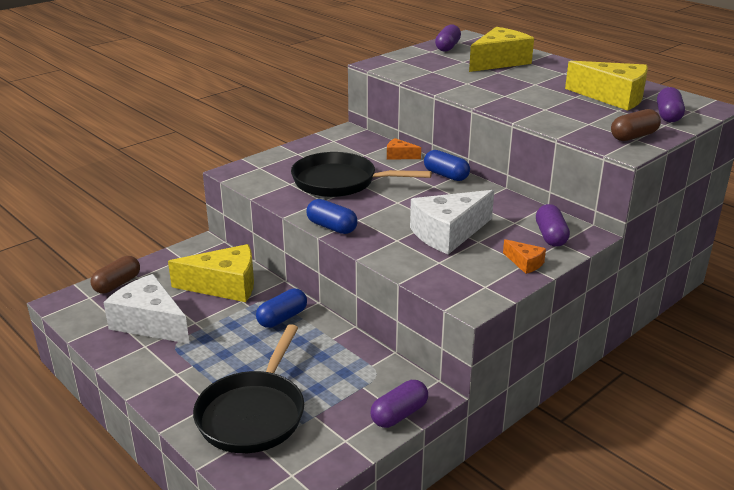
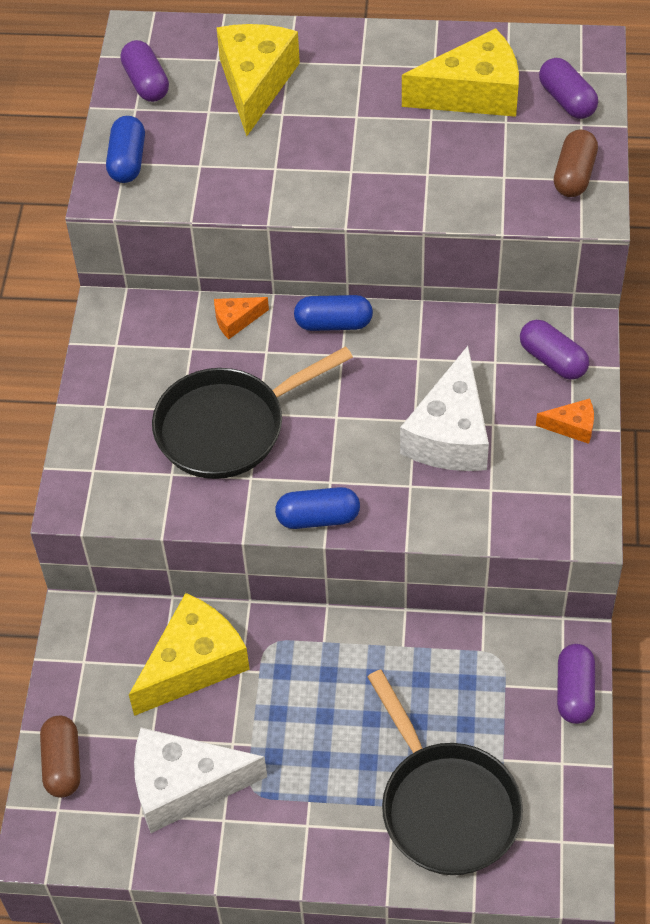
camera: 40 degrees left, 25 degrees up
(282, 318) = (318, 660): blue capsule -> blue capsule (127, 161)

